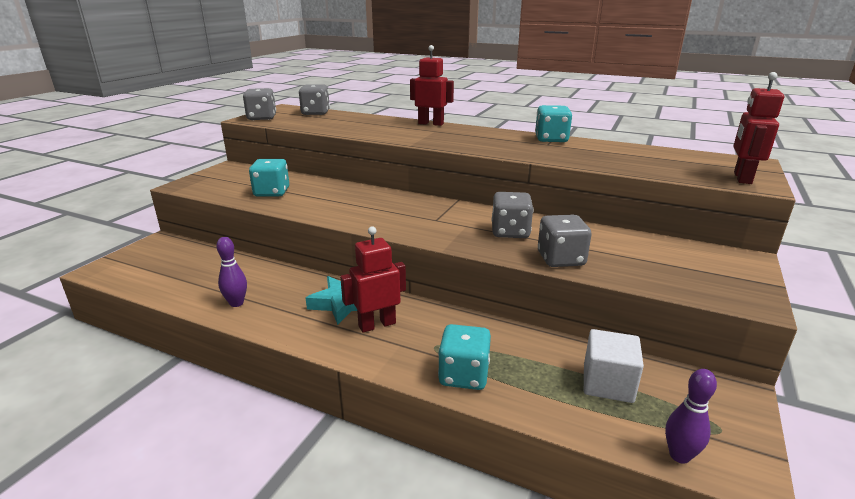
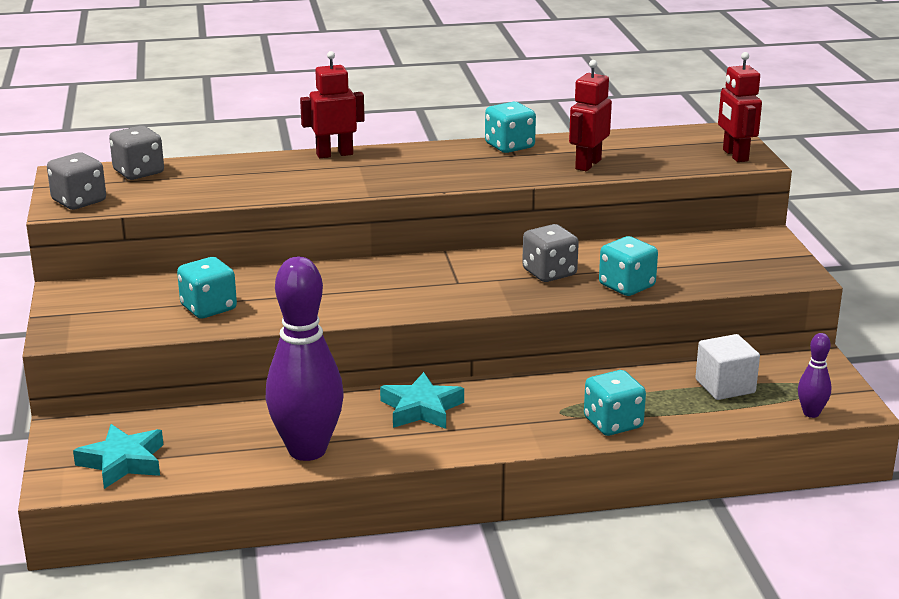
camera: 35 degrees left, 0 degrees up
(144, 270) = (123, 462): none -> turquoise star
(236, 303) = (307, 450): purple bowling pin -> purple bowling pin, size x2.25
(377, 324) = (483, 414): red robot -> red robot (587, 164)
(561, 259) = (627, 286): grey dice -> turquoise dice

